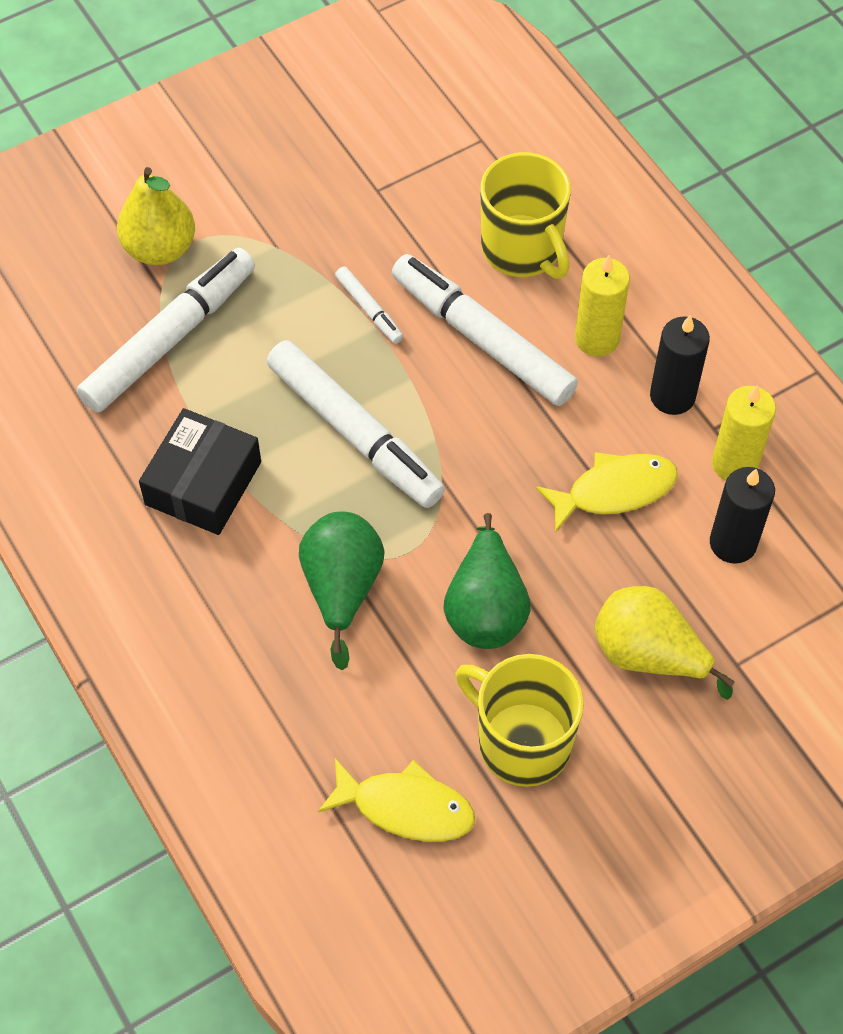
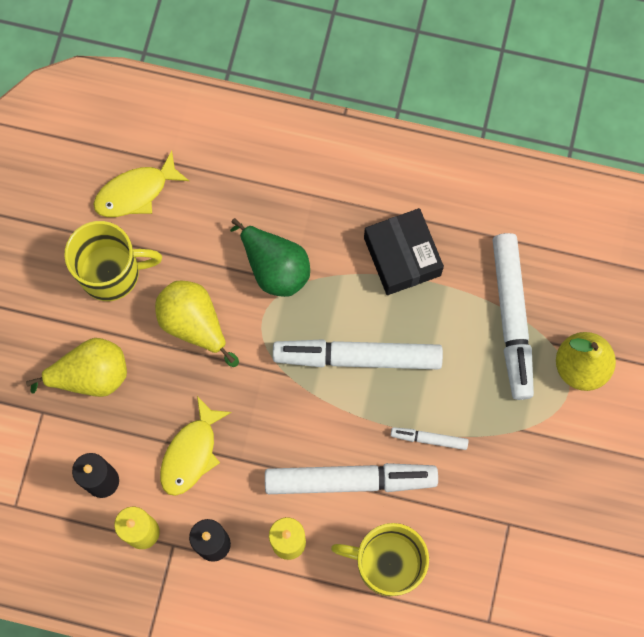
camera: 135 degrees right, 15 degrees up
(485, 608) = (194, 324): green pear -> yellow pear

